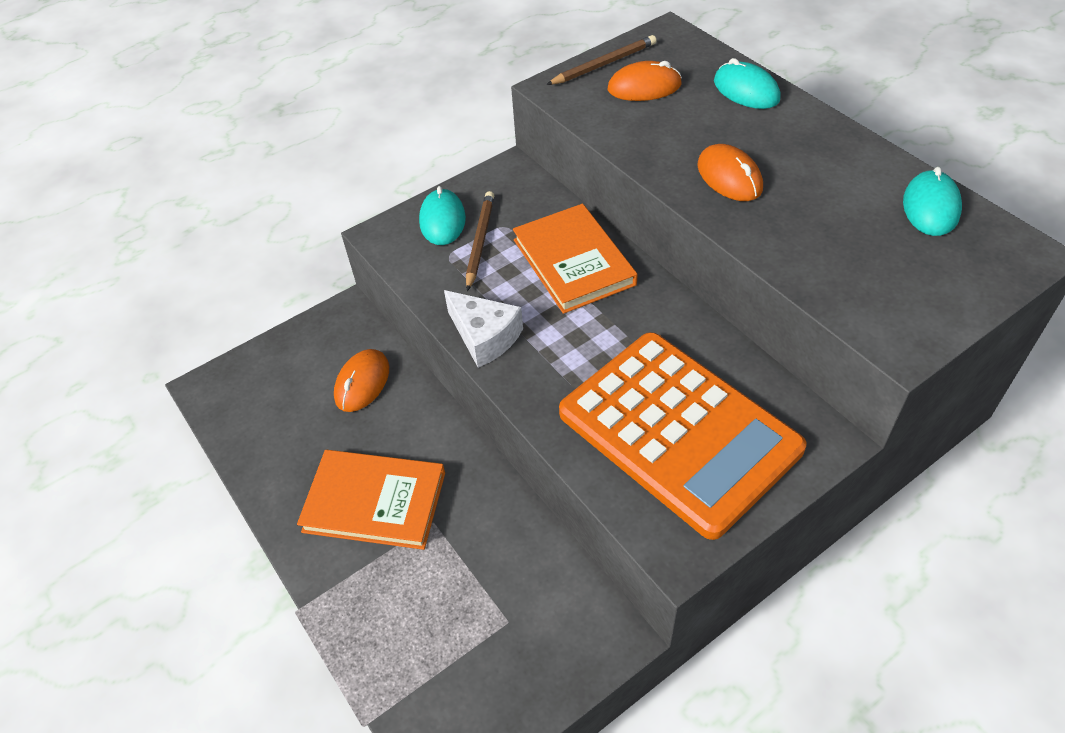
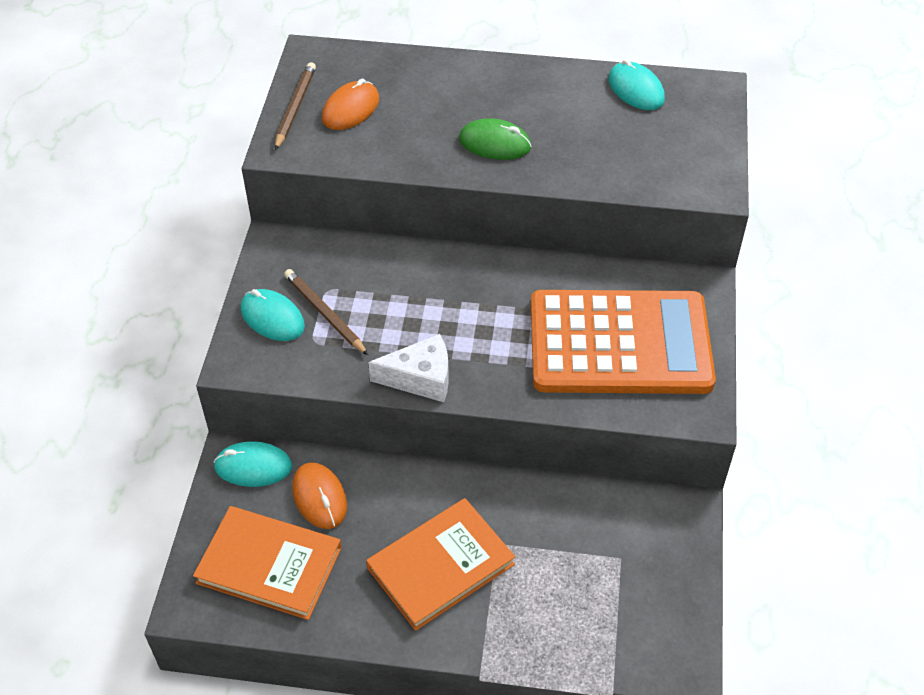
camera: 50 degrees left, 0 degrees up
(573, 262) = (415, 281): orange book -> orange book (269, 565)
(729, 177) = (495, 143): orange mouse -> green mouse
(746, 90) = (427, 71): turquoise mouse -> turquoise mouse (253, 467)

